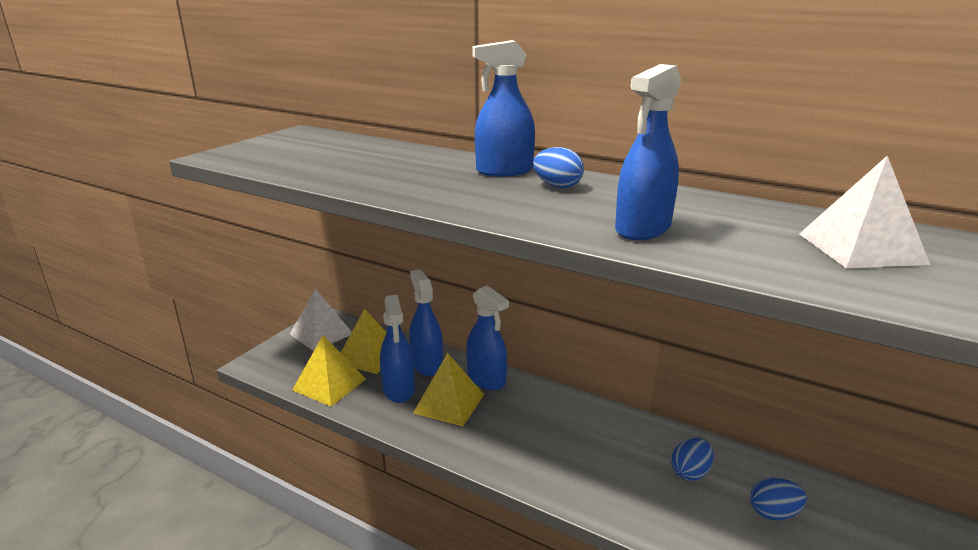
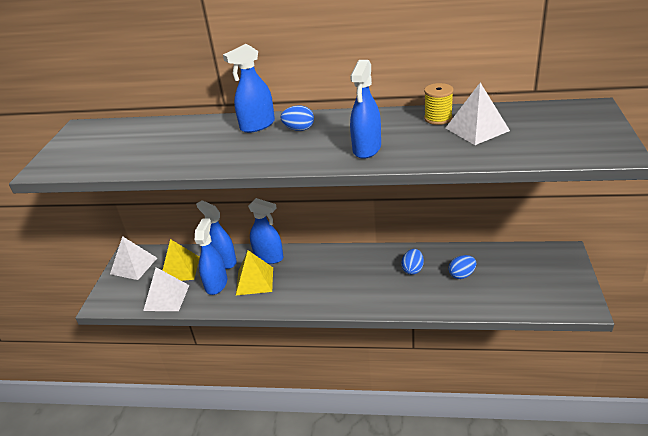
camera: 20 degrees left, 10 degrees up
(329, 384) = (166, 297): yellow pyramid -> white pyramid
(399, 390) = (216, 284): blue spray bottle -> blue spray bottle turned 135 degrees counterclockwise
(792, 220) = (438, 118): none -> yellow spool

